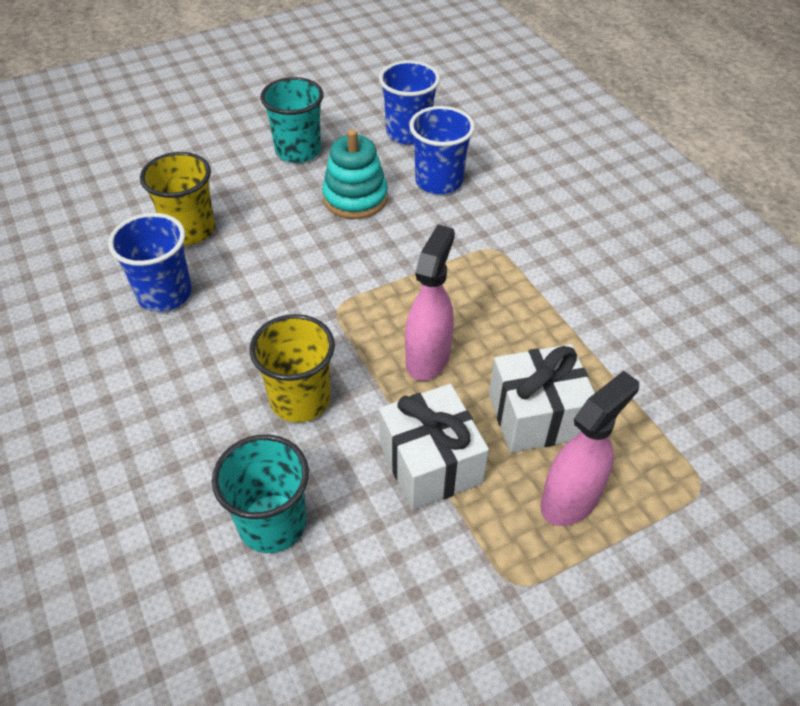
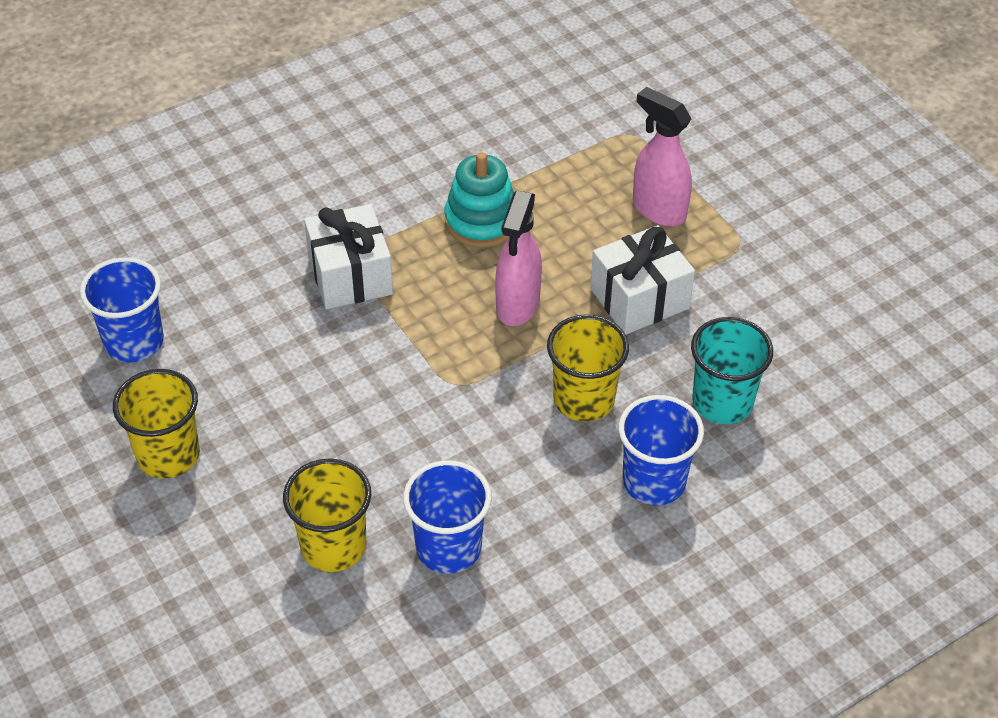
camera: 95 degrees left, 0 degrees up
(298, 151) = (168, 455): turquoise cup -> yellow cup
(355, 198) = (269, 385): turquoise stacking toy -> turquoise stacking toy (481, 221)
(428, 358) = (517, 305): pink spray bottle -> pink spray bottle turned 90 degrees counterclockwise
(439, 181) = (236, 307): blue cup -> blue cup (654, 481)
(537, 416) = (575, 228): white gift -> white gift (350, 275)

